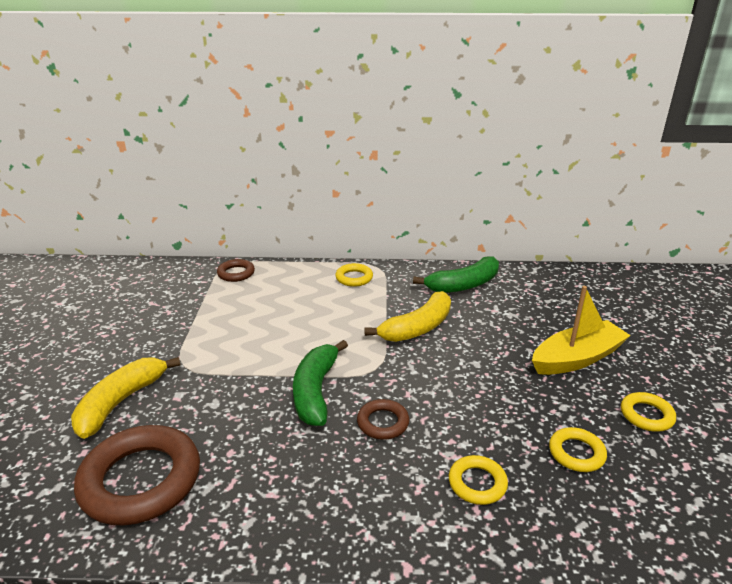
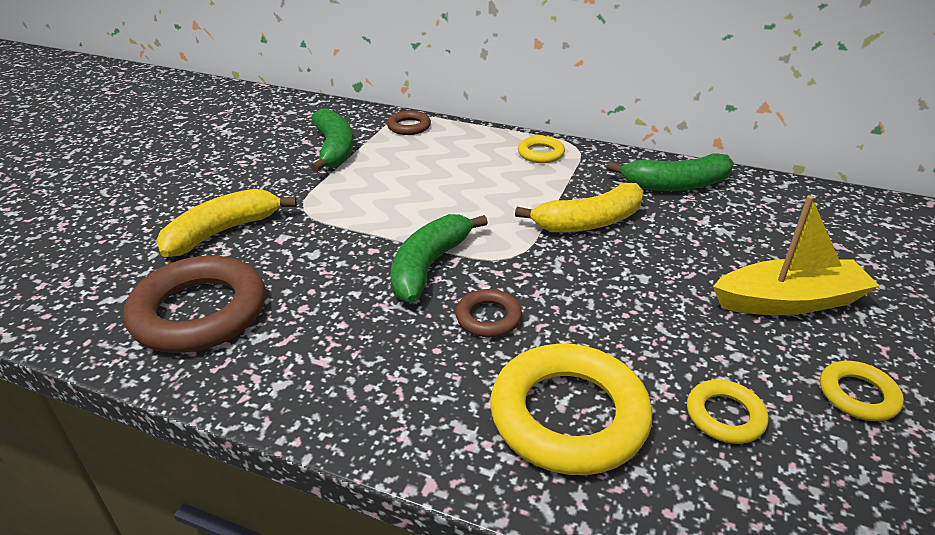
camera: 20 degrees right, 5 degrees up
(181, 305) = (334, 149): none -> green banana
(477, 483) = (568, 415): yellow ring -> yellow ring, size x2.04

